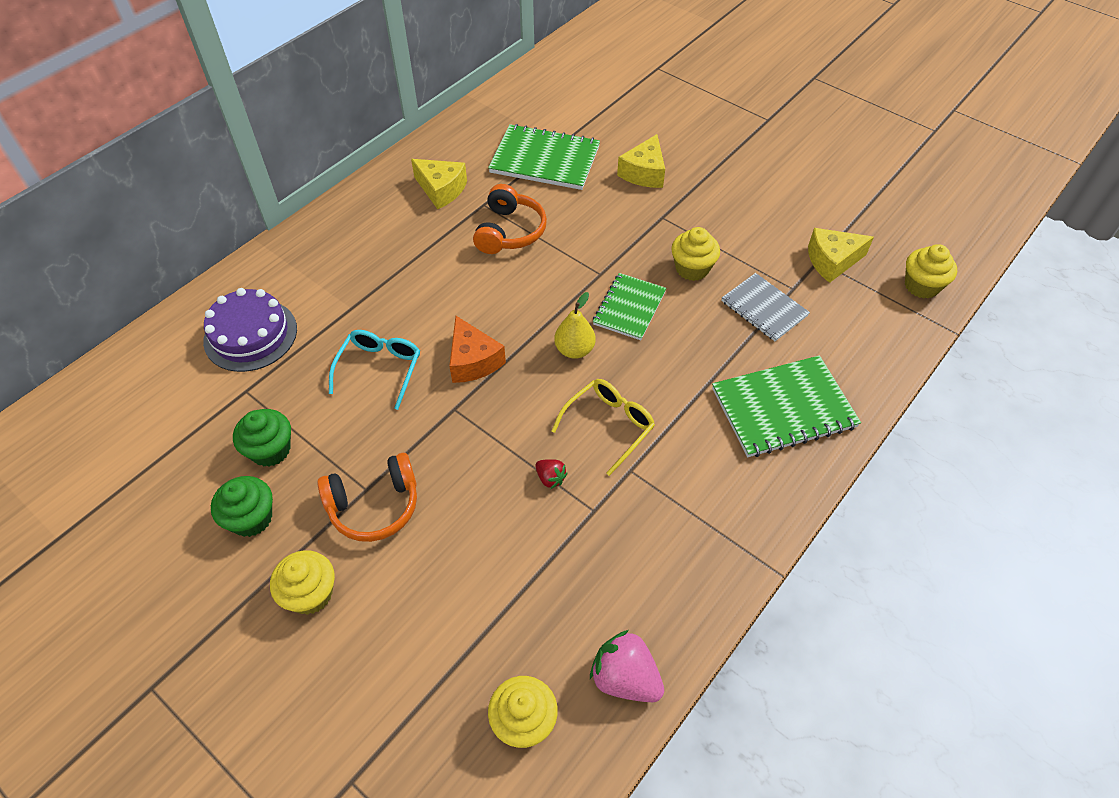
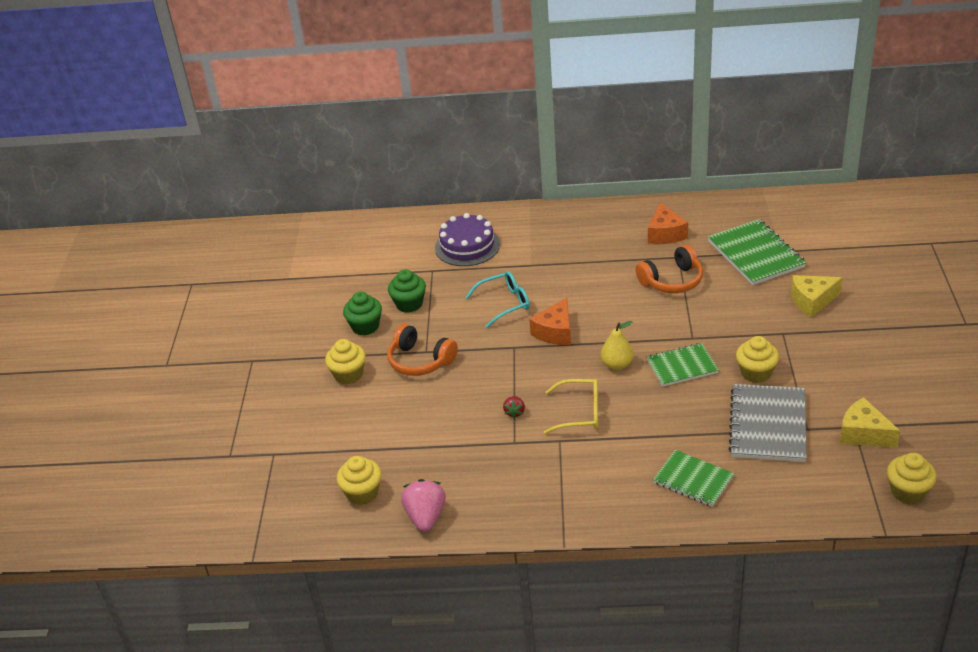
camera: 55 degrees right, 15 degrees down
(441, 190) = (665, 234): yellow cheese -> orange cheese
(764, 308) = (768, 425): grey notebook -> grey notebook, size x1.56
(783, 408) = (693, 480): green notebook -> green notebook, size x0.64

